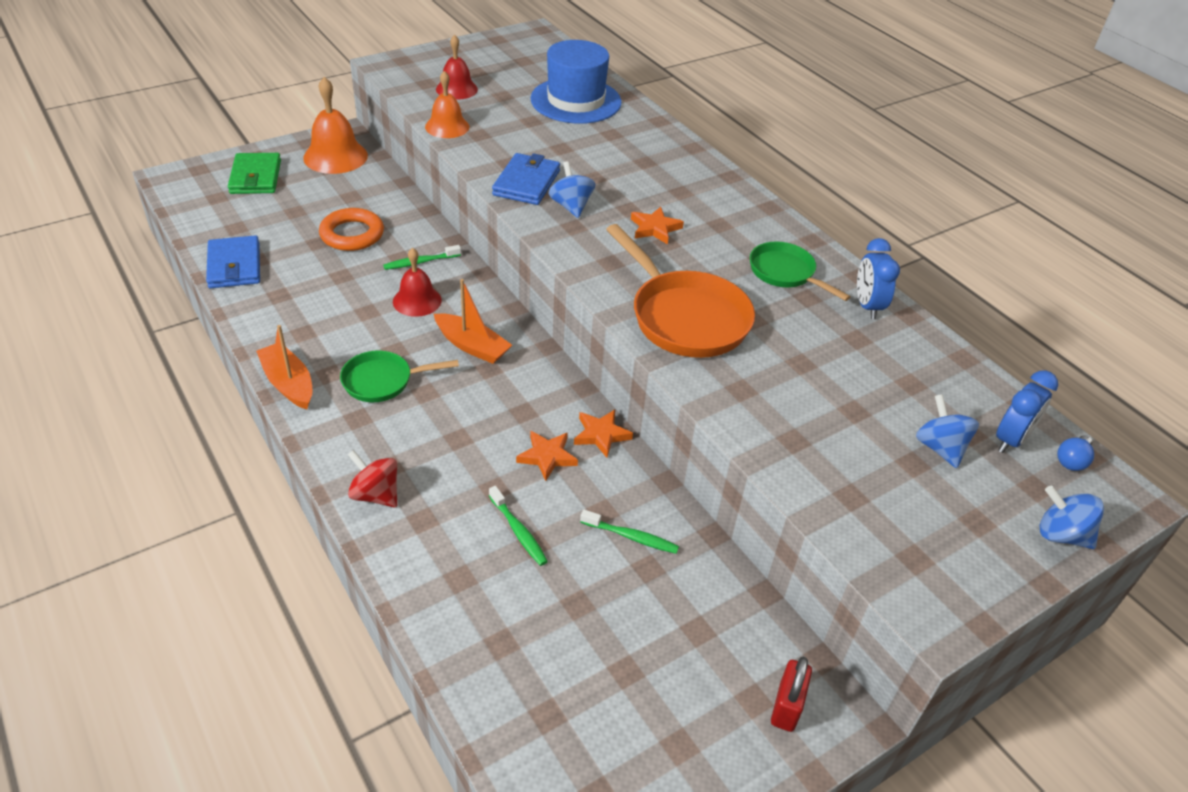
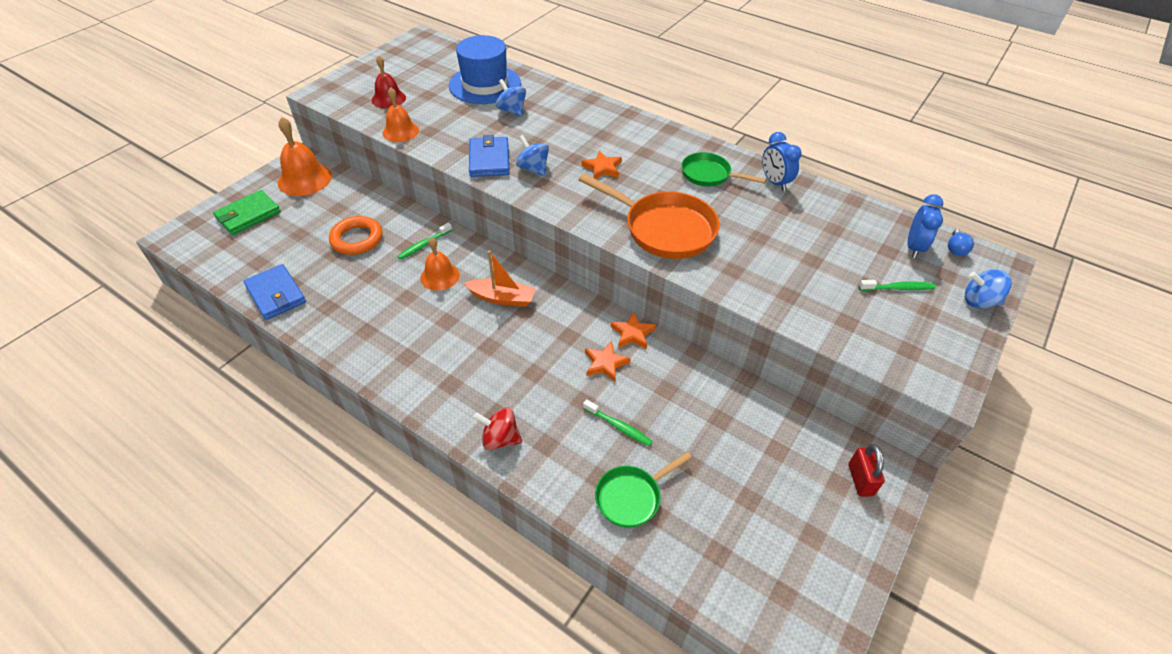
camera: 20 degrees left, 5 degrees up
(255, 177) = (248, 215): green wallet -> green wallet turned 75 degrees clockwise
(288, 383) = (380, 376): orange boat -> none
(382, 381) = (452, 348): green pan -> green pan (631, 497)
(417, 301) = (440, 276): red bell -> orange bell
(631, 537) = (696, 401): green toothbrush -> green toothbrush (898, 288)
(939, 448) = (877, 268): blue spinning top -> blue spinning top (512, 111)

